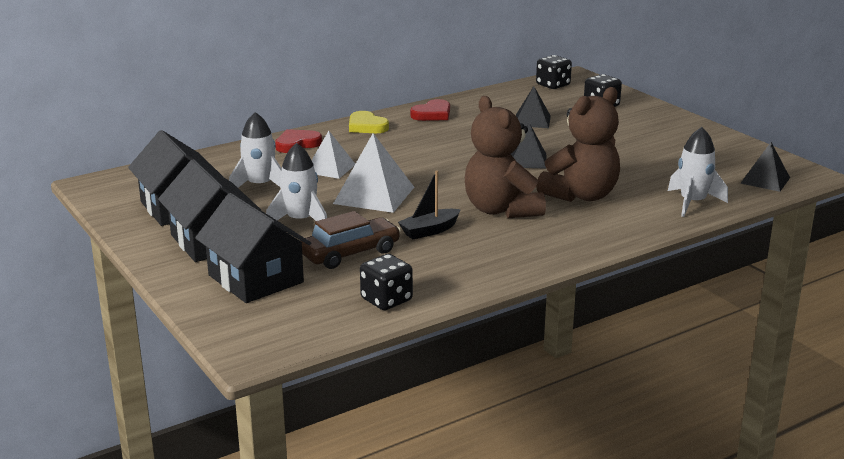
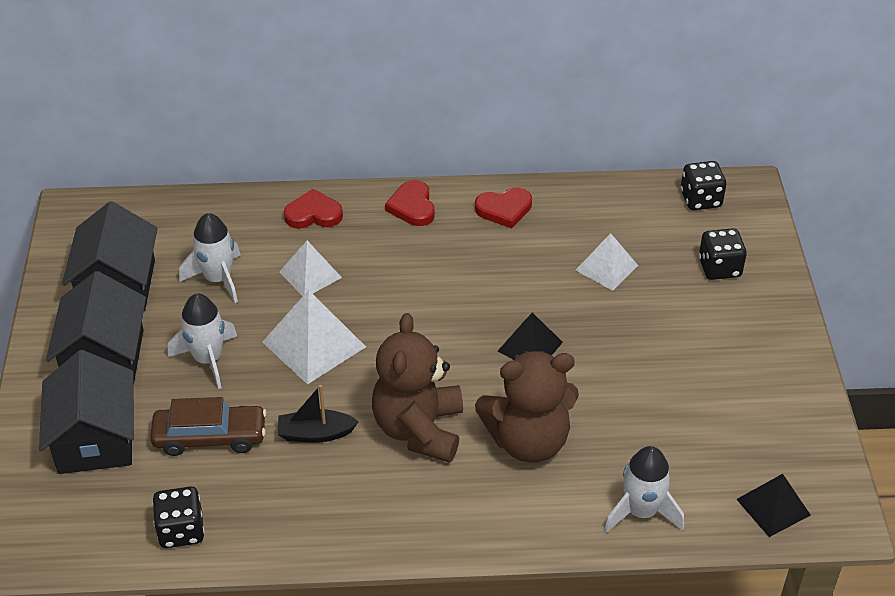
camera: 30 degrees right, 20 degrees up
(366, 126) = (412, 206): yellow heart -> red heart
(532, 121) = (606, 267): black pyramid -> white pyramid

